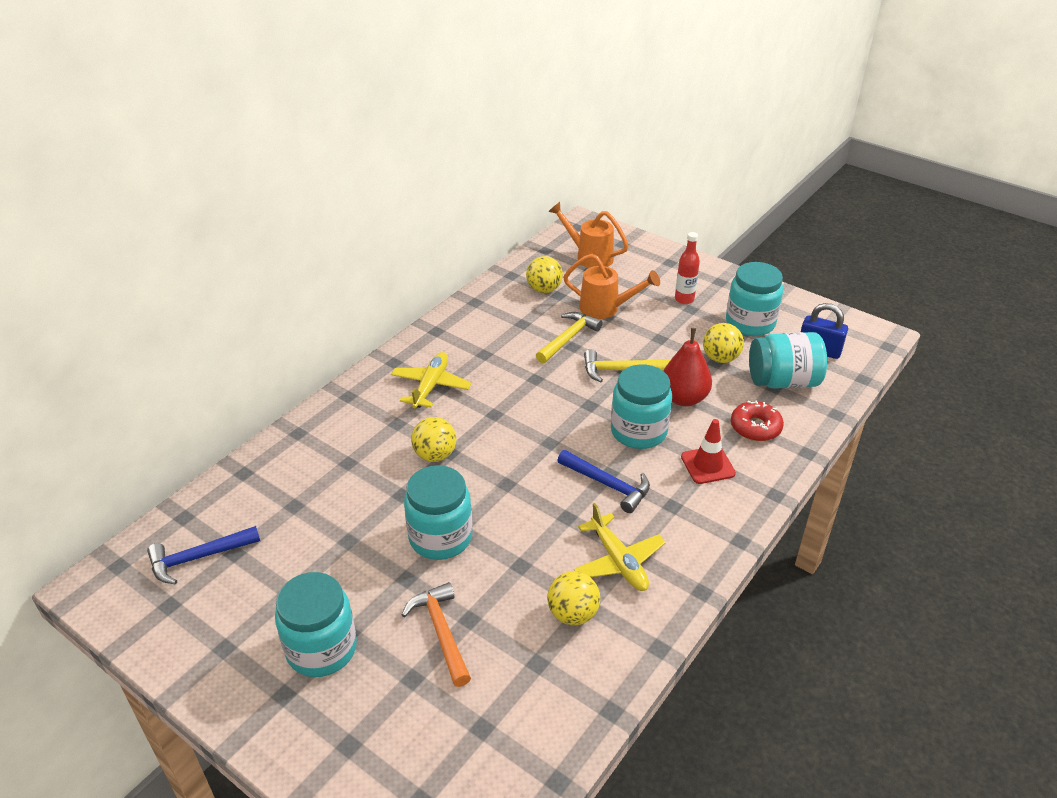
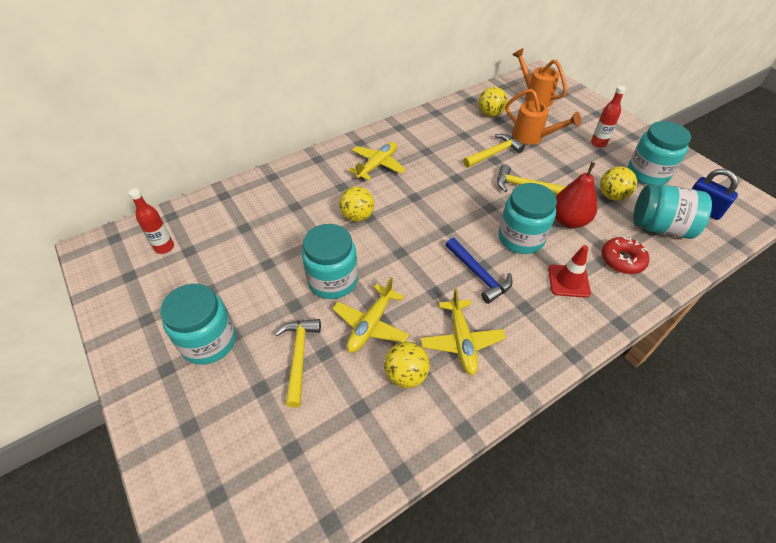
camera: 20 degrees right, 10 degrees up
(198, 558) = (164, 247): blue hammer -> red bottle
(441, 632) = (299, 356): orange hammer -> yellow hammer
(509, 573) = (371, 325): none -> yellow plane

